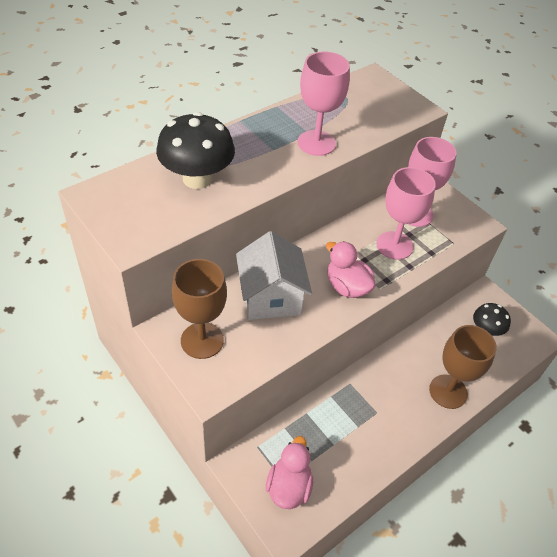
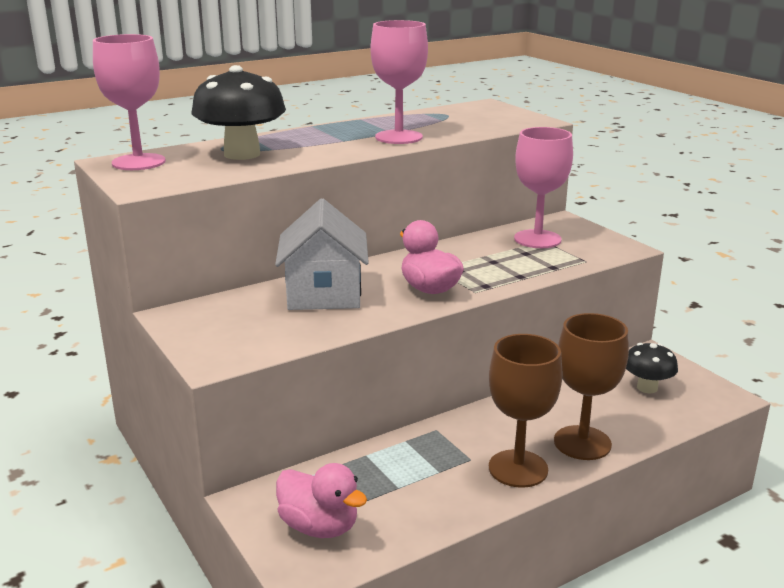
camera: 10 degrees right, 25 degrees down
(202, 340) = (219, 323): brown goblet -> brown goblet (518, 468)
(289, 487) = (319, 527): pink duck -> pink duck turned 105 degrees clockwise
(394, 245) = (503, 261): pink goblet -> pink goblet (138, 162)

